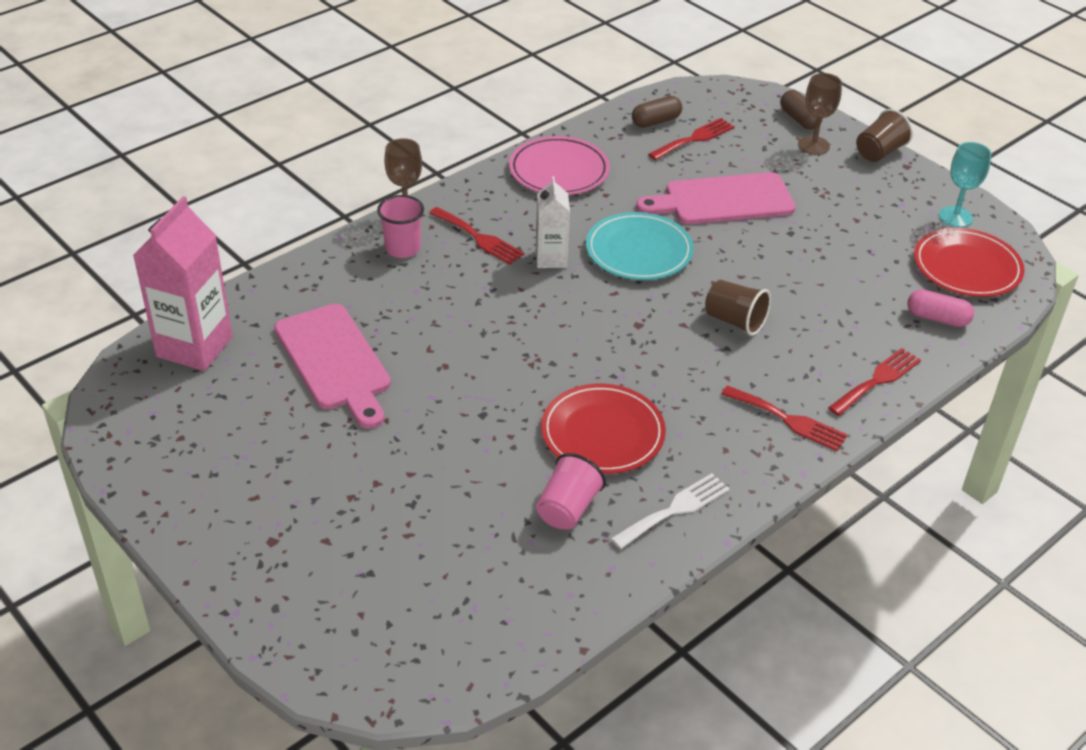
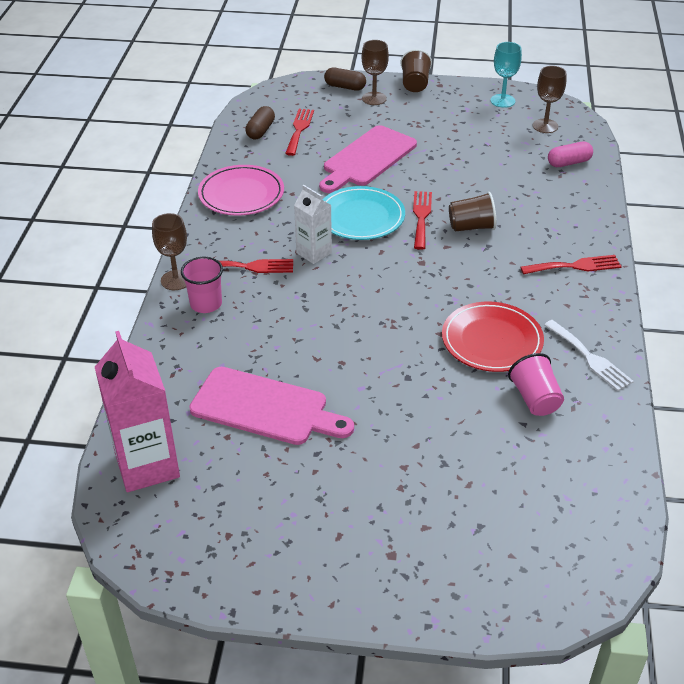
camera: 40 degrees left, 0 degrees up
(675, 510) = (590, 358): white fork -> white fork turned 135 degrees clockwise
(877, 380) = (587, 215): red fork -> red fork (421, 217)
(967, 267) = (545, 126): red plate -> brown goblet

